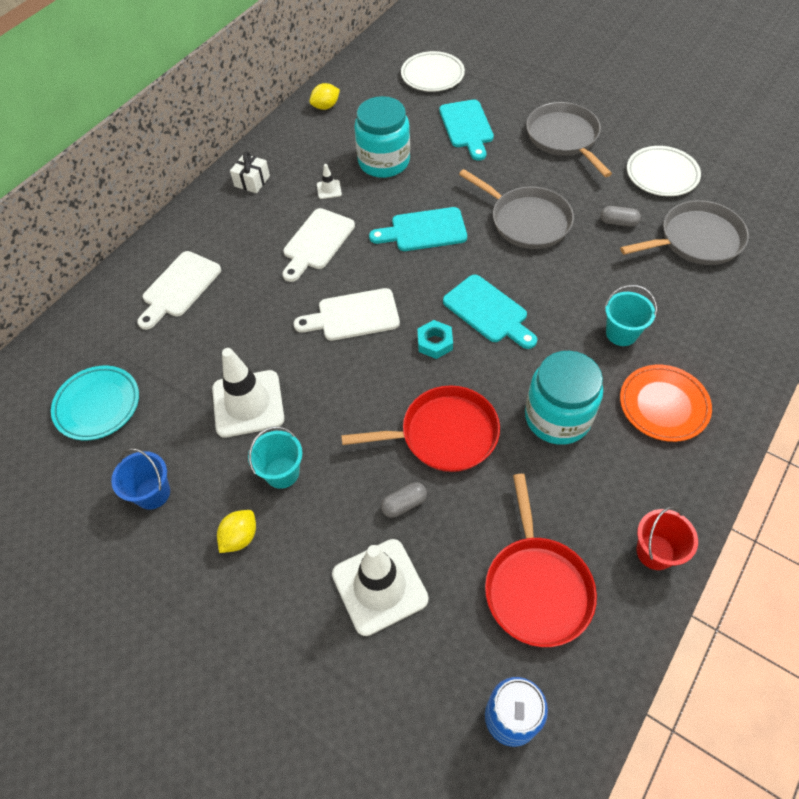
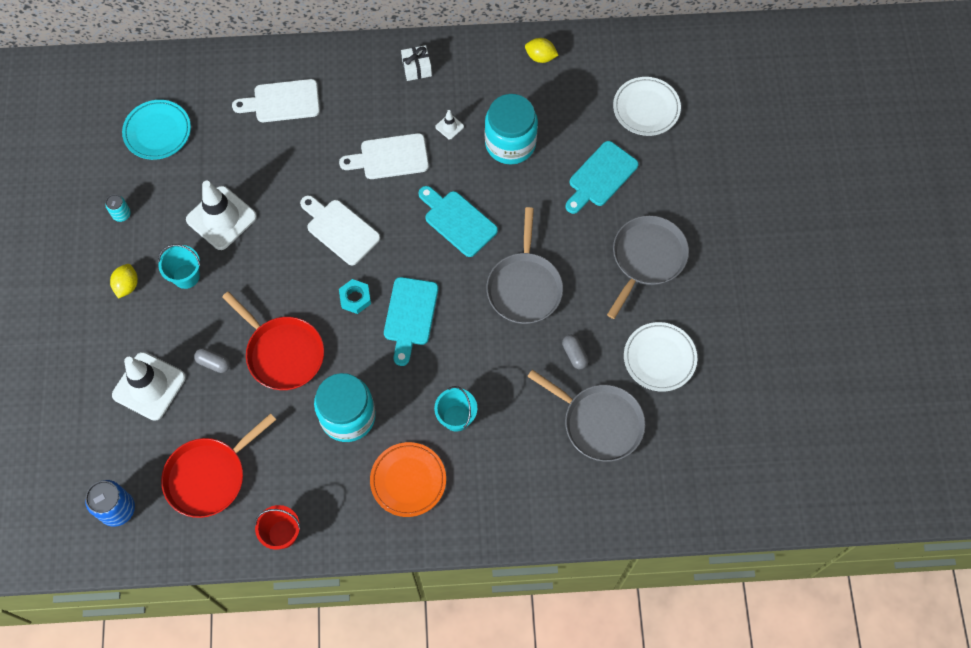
camera: 50 degrees right, 10 degrees up
(152, 493) = (121, 214): blue bucket -> turquoise can
(240, 537) = (127, 285): yellow lemon -> yellow lemon turned 75 degrees counterclockwise

